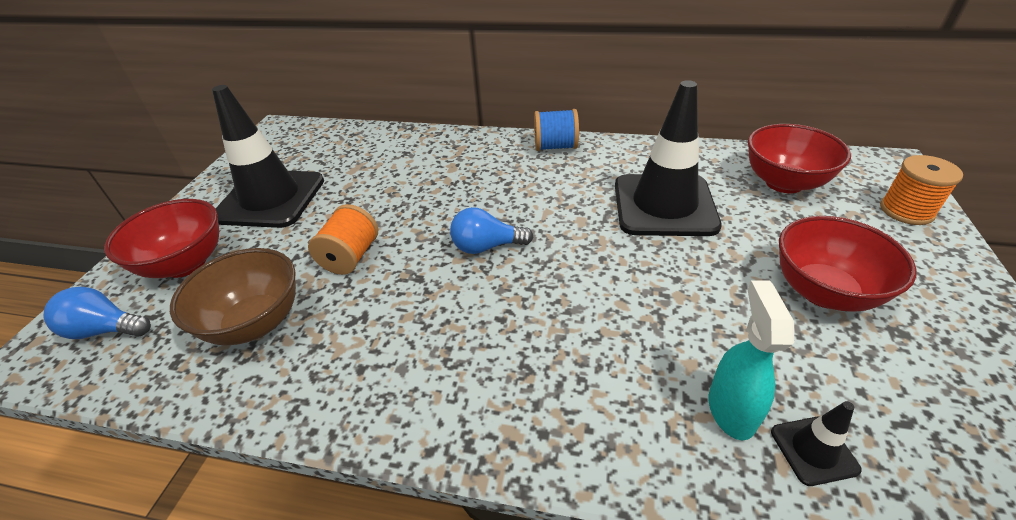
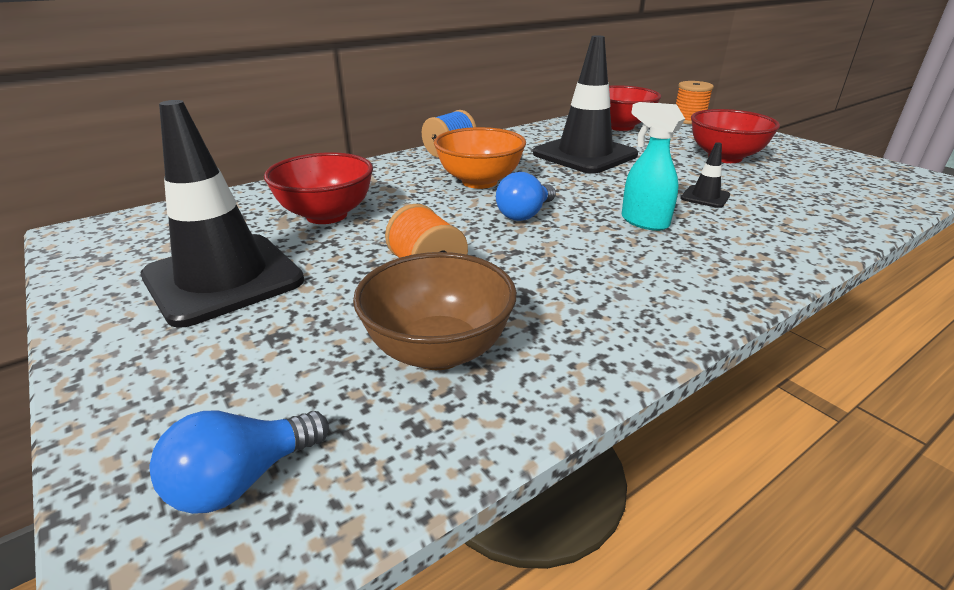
camera: 50 degrees left, 10 degrees down
(185, 264) = (226, 371): red bowl -> red bowl (326, 215)
(518, 192) = (479, 182): none -> orange bowl
(731, 409) = (789, 211): turquoise spray bottle -> turquoise spray bottle (644, 222)
(813, 450) = (837, 207): black traffic cone -> black traffic cone (705, 197)

